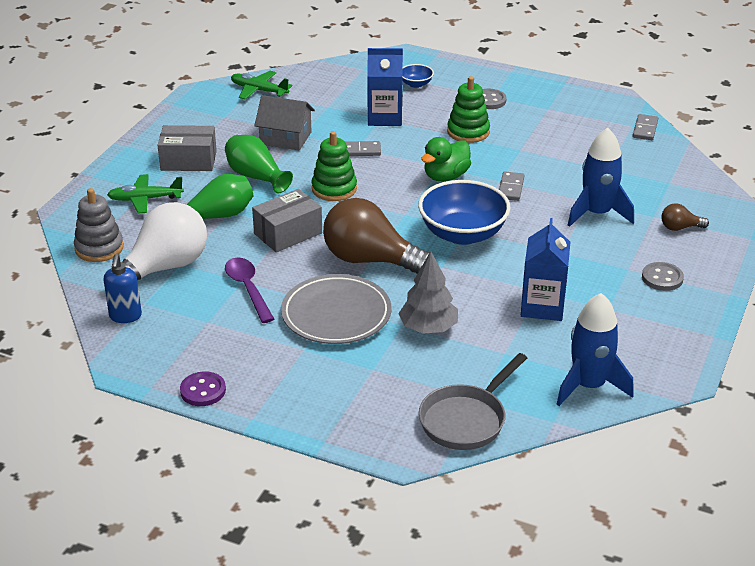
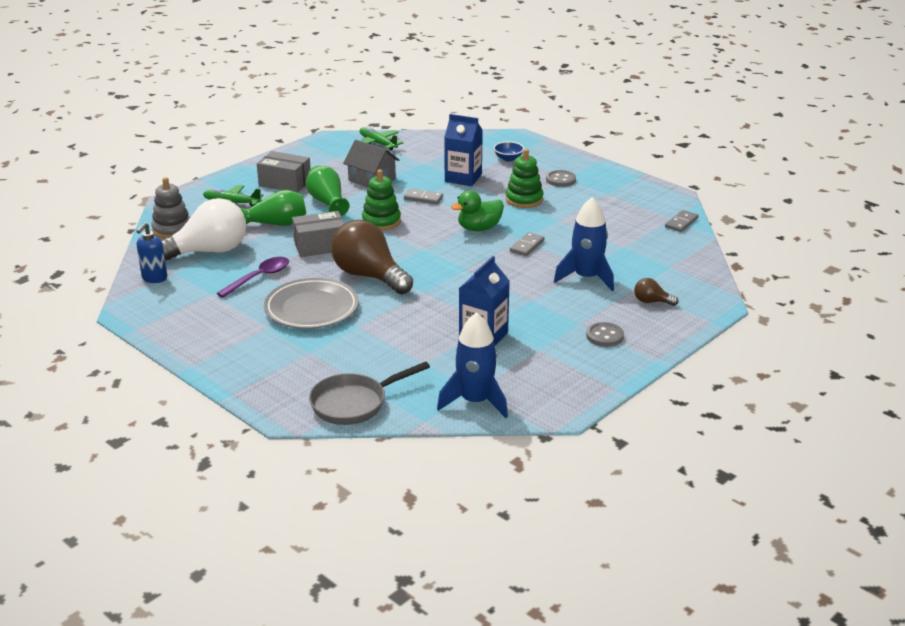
camera: 20 degrees right, 5 degrees down
(203, 391) = (170, 339): purple button -> none
(248, 289) = (259, 278): purple spoon -> purple spoon turned 45 degrees clockwise
(428, 328) = (376, 332): grey tree -> none
(463, 234) = (459, 271): blue bowl -> none

